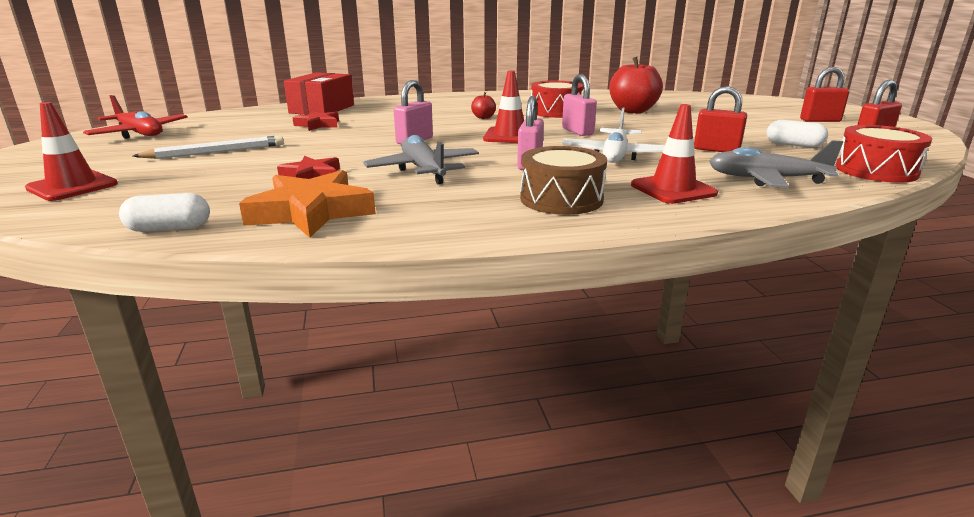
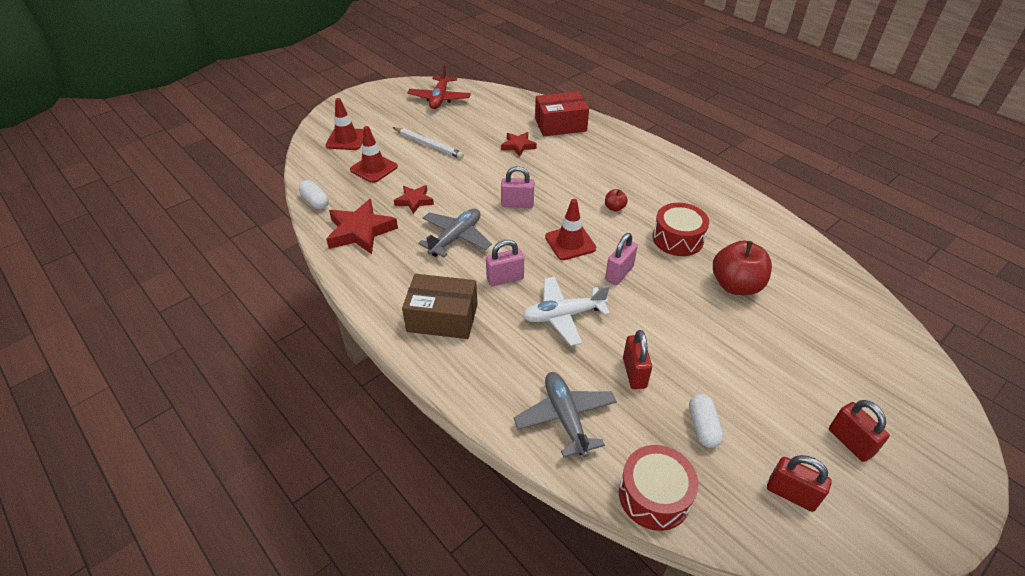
camera: 60 degrees right, 20 degrees up
(311, 212) = (360, 231): orange star -> red star
(561, 199) = (442, 317): brown drum -> brown box
(673, 189) = (500, 367): red traffic cone -> red traffic cone (374, 168)

